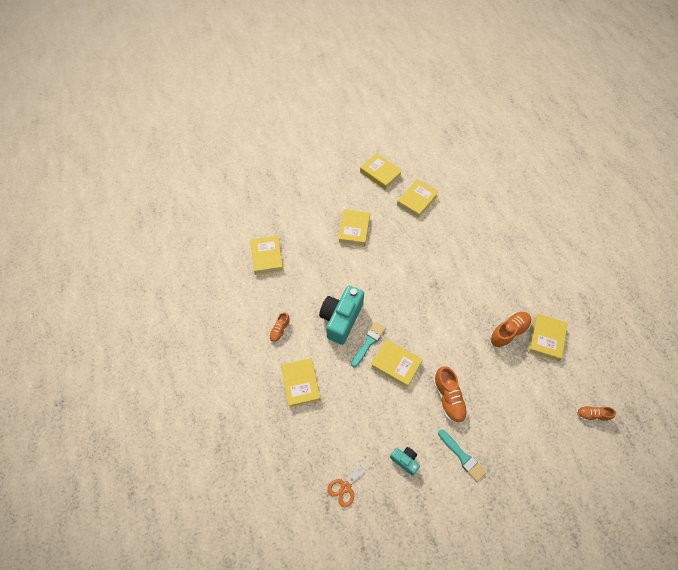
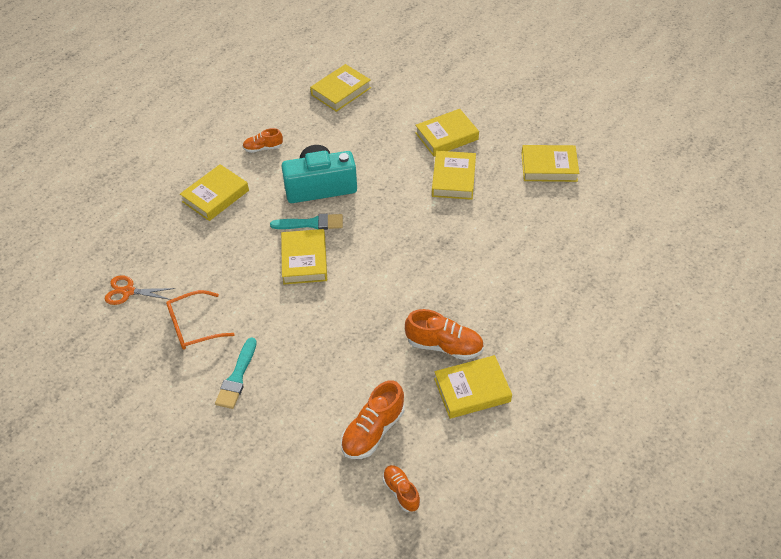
camera: 55 degrees right, 10 degrees down
(380, 173) = (551, 116): yellow book -> yellow book (453, 178)
(405, 460) = (193, 326): turquoise camera -> orange glasses
(448, 398) = (301, 328): orange shoe -> orange shoe (373, 430)

